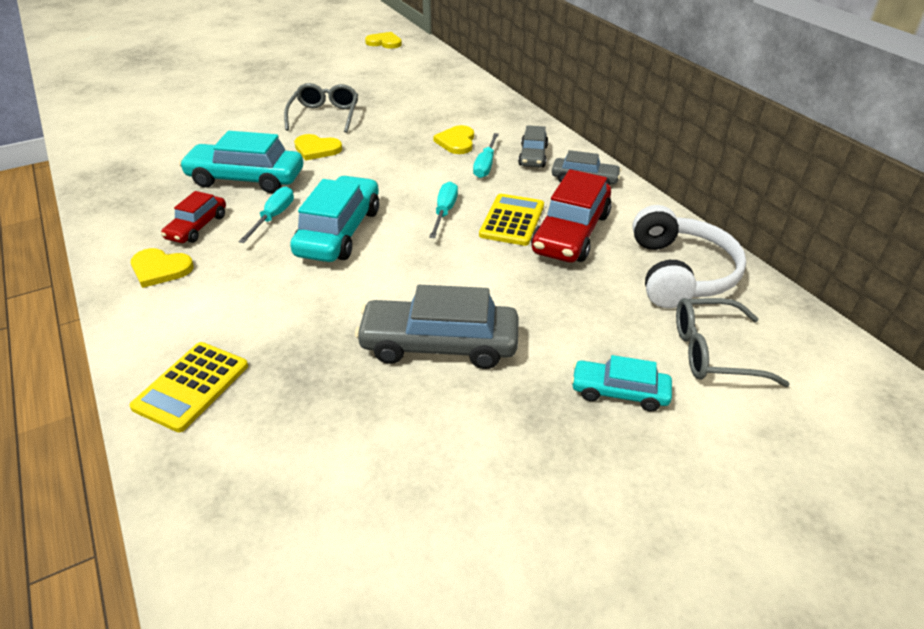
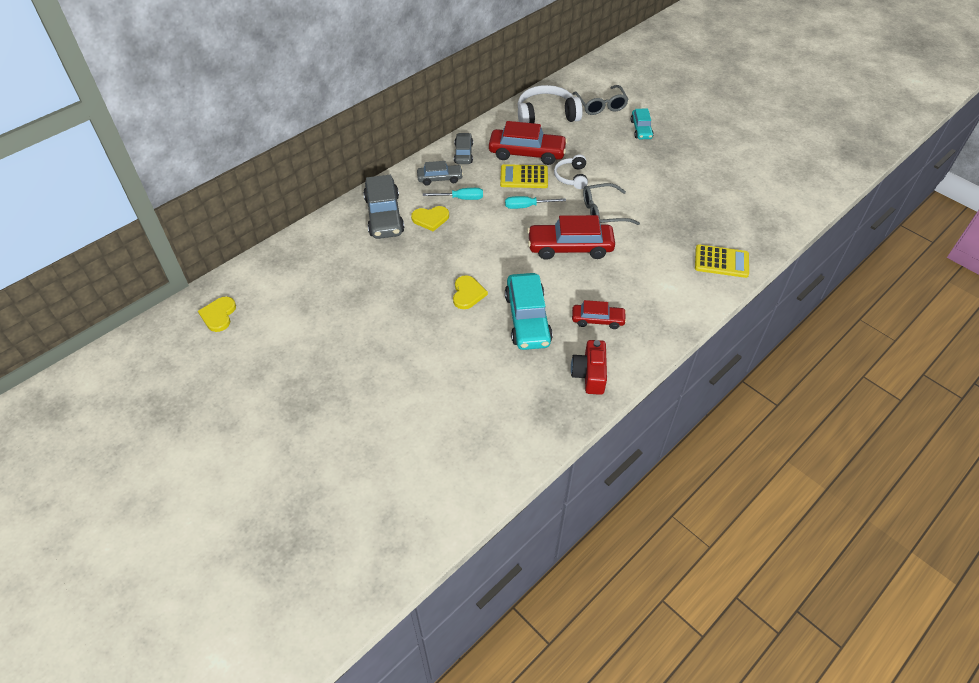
camera: 105 degrees left, 10 degrees up
(129, 204) = (589, 374): none -> red camera
(160, 269) = (648, 318): yellow heart -> none
(274, 217) = (568, 285): turquoise screwdriver -> none
(325, 115) = (407, 308): grey glasses -> grey glasses (603, 212)
(339, 232) = (570, 247): turquoise car -> red car
(439, 344) = (643, 185): grey car -> grey car (384, 215)
(495, 266) = (572, 177): none -> white headphones

